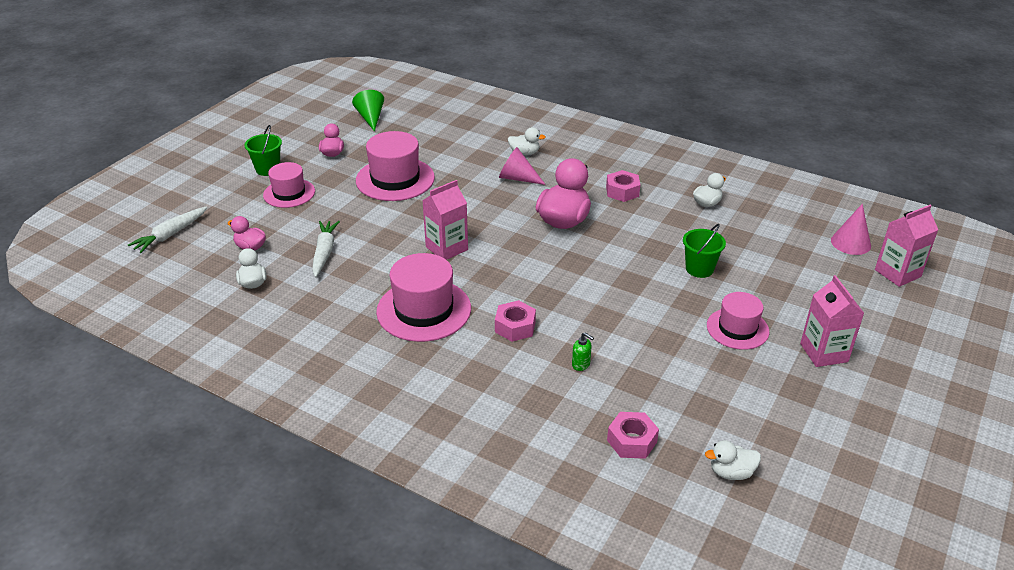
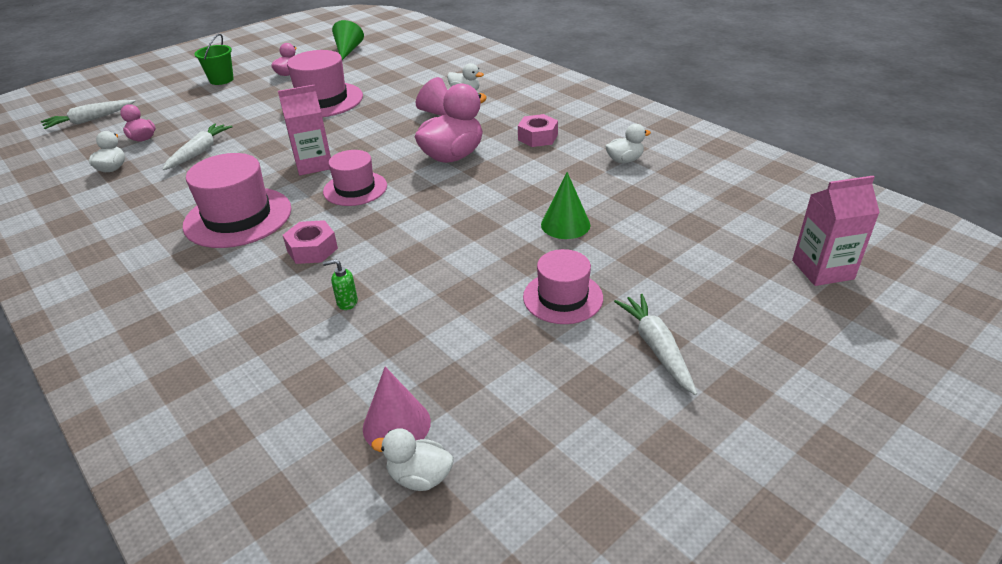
camera: 20 degrees right, 0 degrees up
(289, 193) = (219, 100): pink hat -> pink hat (355, 189)
(581, 365) = (347, 302): green soap dispenser -> green soap dispenser turned 120 degrees clockwise
(632, 441) = (329, 404): pink nut -> none
(699, 269) = (565, 224): green bucket -> green cone
(824, 353) = (656, 348): pink carton -> white carrot
(850, 243) = (778, 225): pink cone -> pink cone (396, 424)

